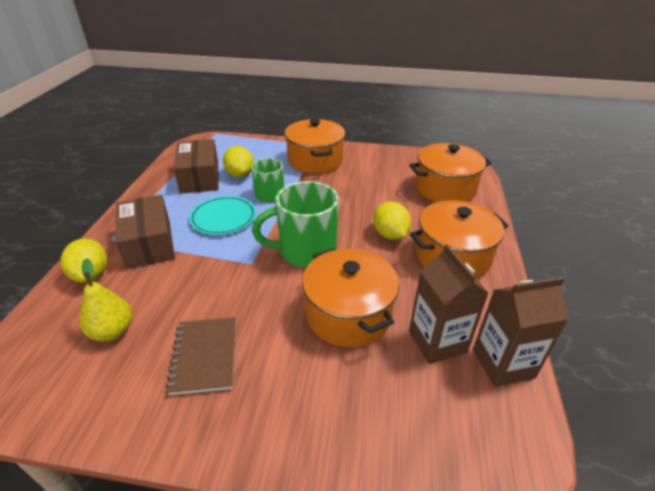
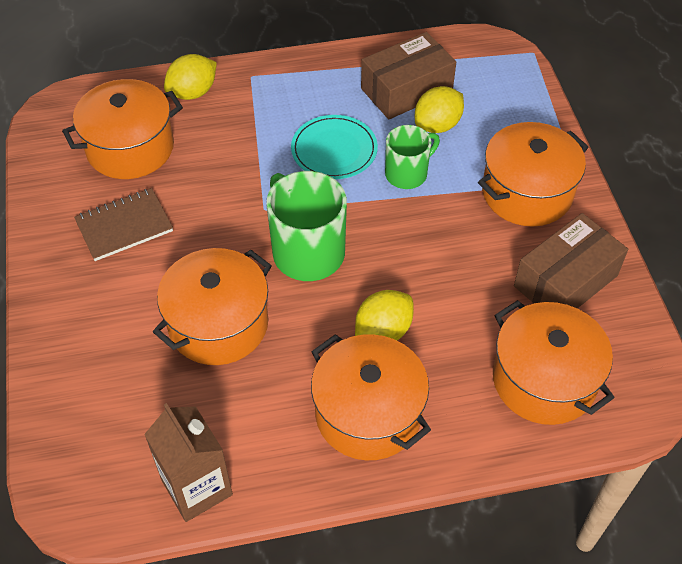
camera: 70 degrees right, 15 degrees up
(113, 331) = (130, 148): yellow pear -> orange pot
(149, 243) = (257, 109): brown box -> brown box (565, 281)
(437, 341) = (207, 417): brown carton -> none

